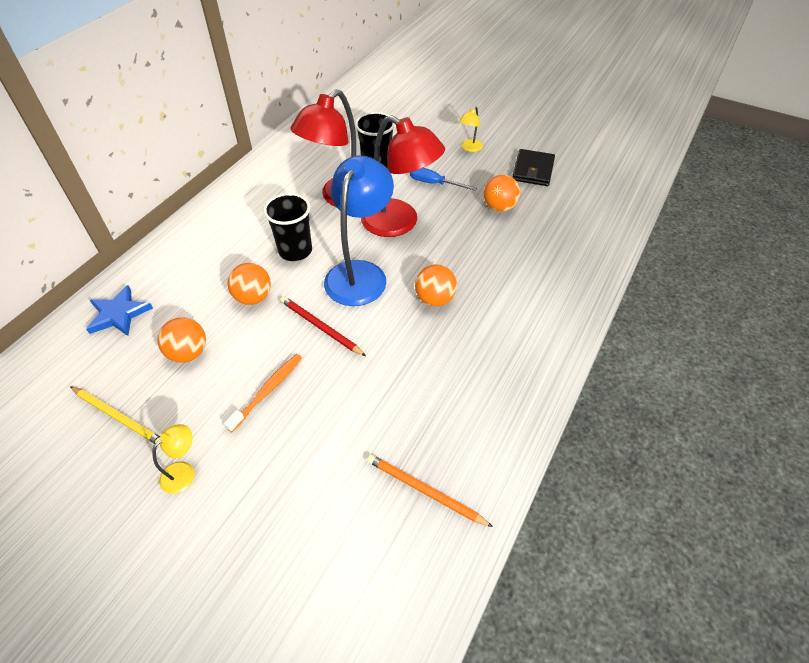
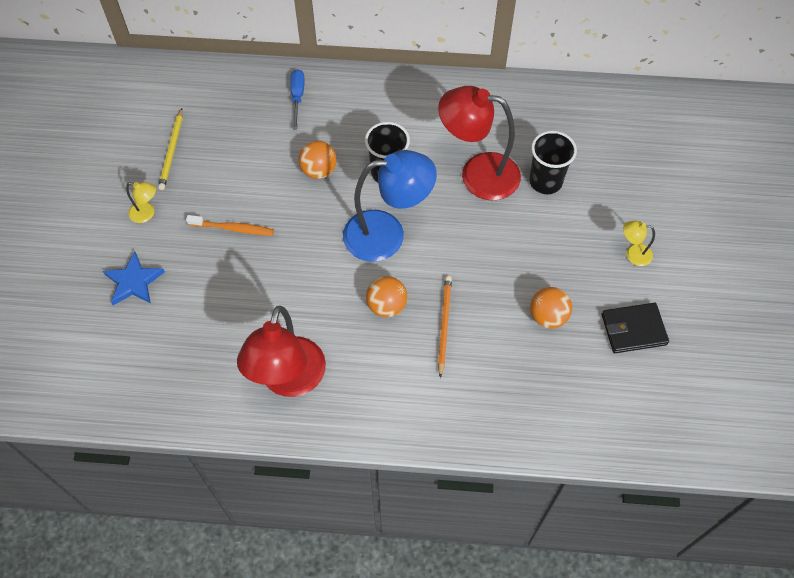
camera: 65 degrees right, 10 degrees up
(119, 314) = (258, 94): blue star -> blue star (134, 281)
(188, 353) = (243, 159): orange ball -> none
(320, 327) = (311, 233): red pencil -> none
(399, 223) = (470, 237): red lamp -> red lamp (289, 380)
(424, 491) = (191, 372): orange pencil -> orange pencil (444, 325)
(434, 183) = (549, 243): blue screwdriver -> blue screwdriver (297, 97)

